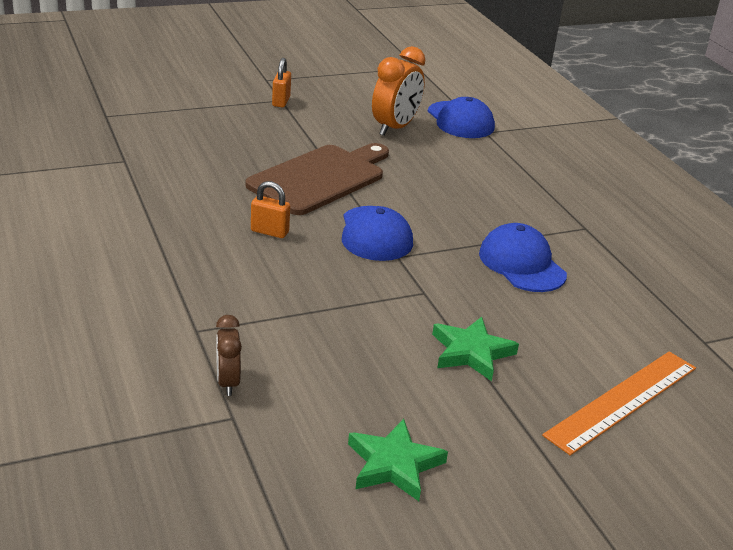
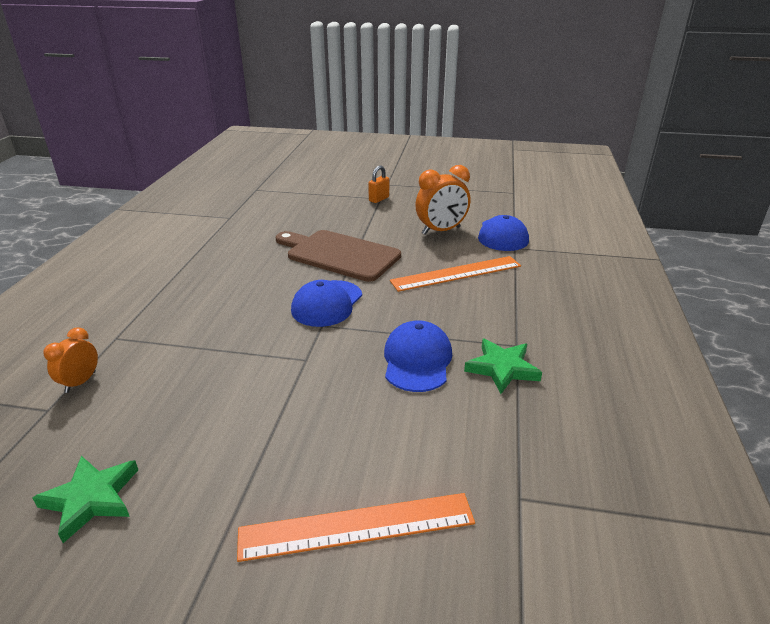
camera: 35 degrees right, 0 degrees up
(228, 382) = (80, 382): brown clock -> orange clock
(269, 232) = (254, 283): orange padlock -> none
(320, 178) = (339, 254): brown cutting board -> brown cutting board turned 135 degrees counterclockwise
(462, 172) = (456, 273): none -> orange ruler
(471, 352) = (278, 423): green star -> green star (502, 368)

